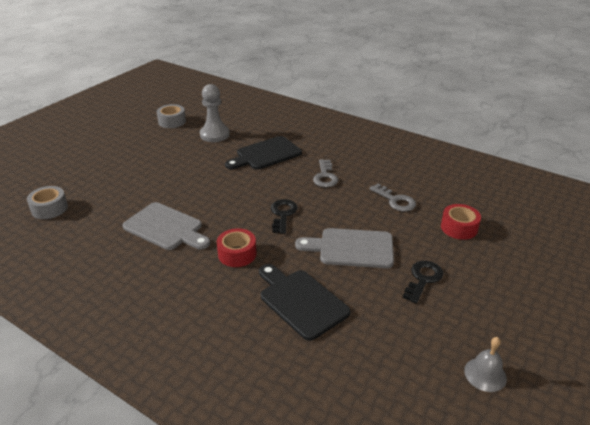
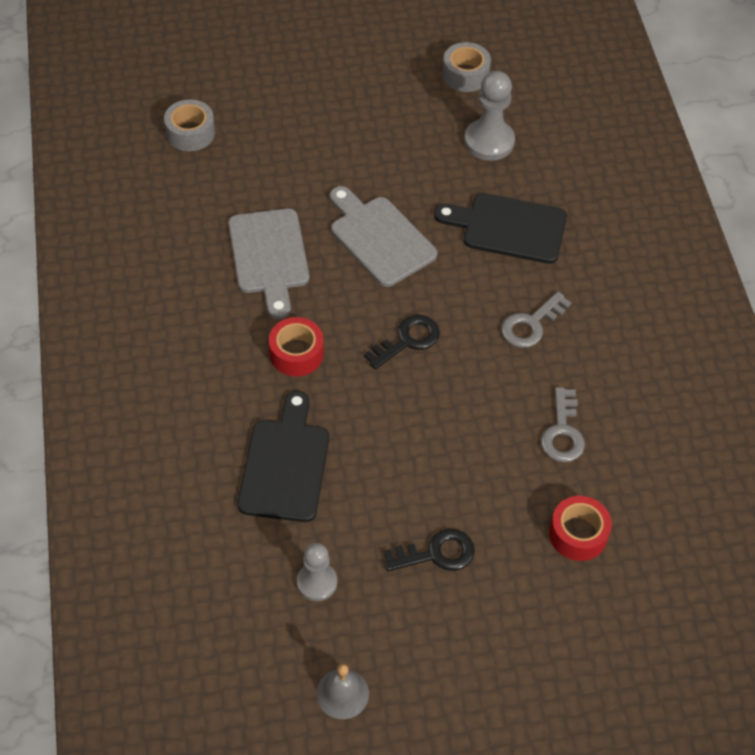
camera: 45 degrees right, 20 degrees up
(351, 248) = (418, 450): grey cutting board -> grey cutting board (379, 238)
(395, 337) = (317, 582): none -> grey pawn

